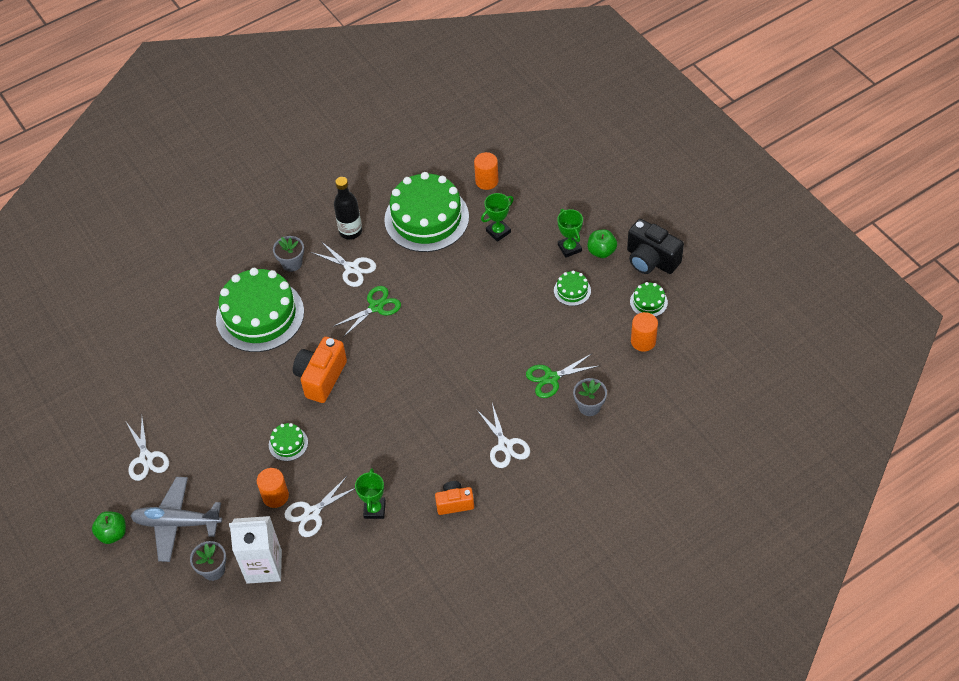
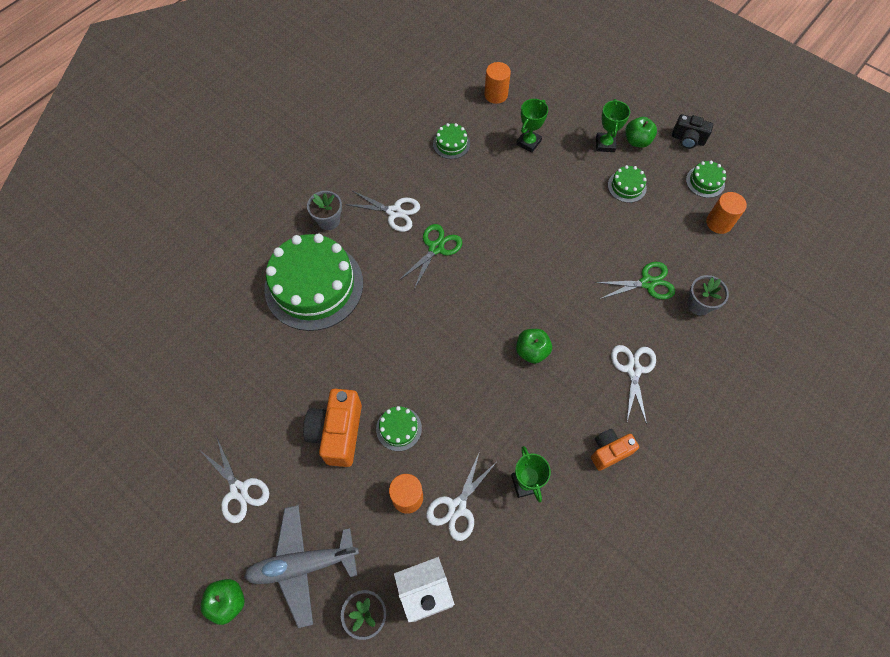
camera: 20 degrees left, 10 degrees up
(321, 378) = (407, 341): orange camera -> orange camera (337, 433)
(350, 231) = (378, 173): black bottle -> none
(423, 410) = (531, 351): none -> green apple
(426, 218) = (451, 144): green cake -> green cake, size x0.42
(505, 445) = (633, 370): white scissors -> white scissors turned 135 degrees counterclockwise
(551, 378) = (647, 283): green scissors -> green scissors turned 150 degrees counterclockwise
(569, 248) = (605, 144): green trophy -> green trophy turned 45 degrees clockwise
(651, 260) = (687, 139): black camera -> black camera, size x0.62

